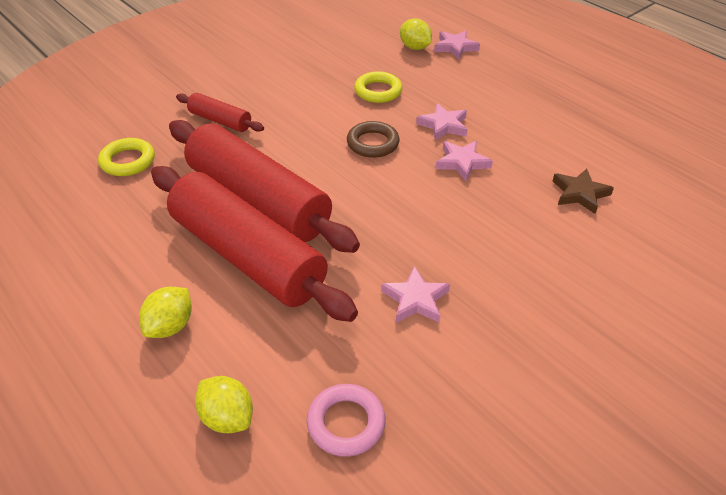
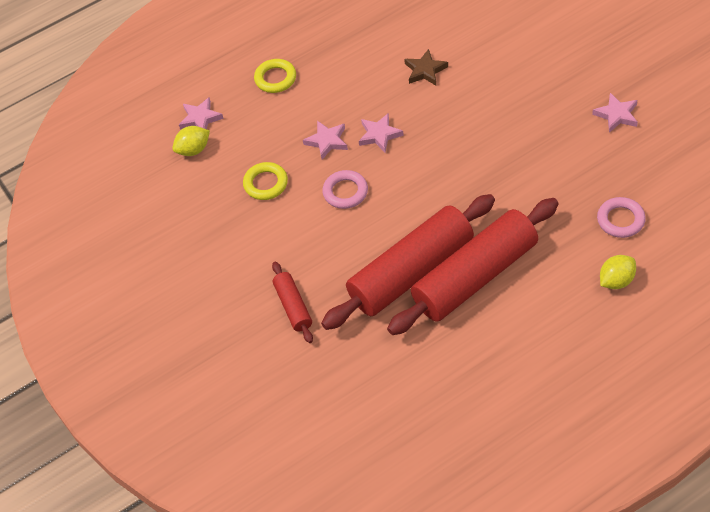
camera: 75 degrees left, 10 degrees up
(128, 161) = (346, 374): yellow ring -> yellow ring (275, 78)
(170, 326) = (541, 319): yellow lemon -> none
(220, 121) = (293, 306): red rolling pin -> red rolling pin turned 60 degrees counterclockwise
(372, 143) = (345, 192): brown ring -> pink ring
(415, 299) = (524, 178): pink star -> pink star (616, 115)

